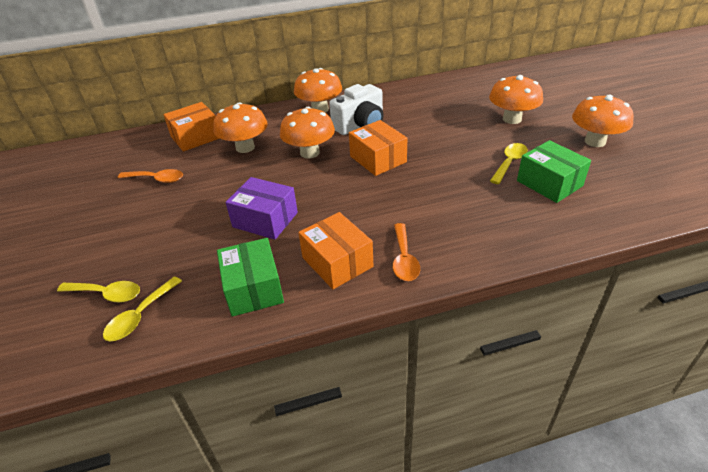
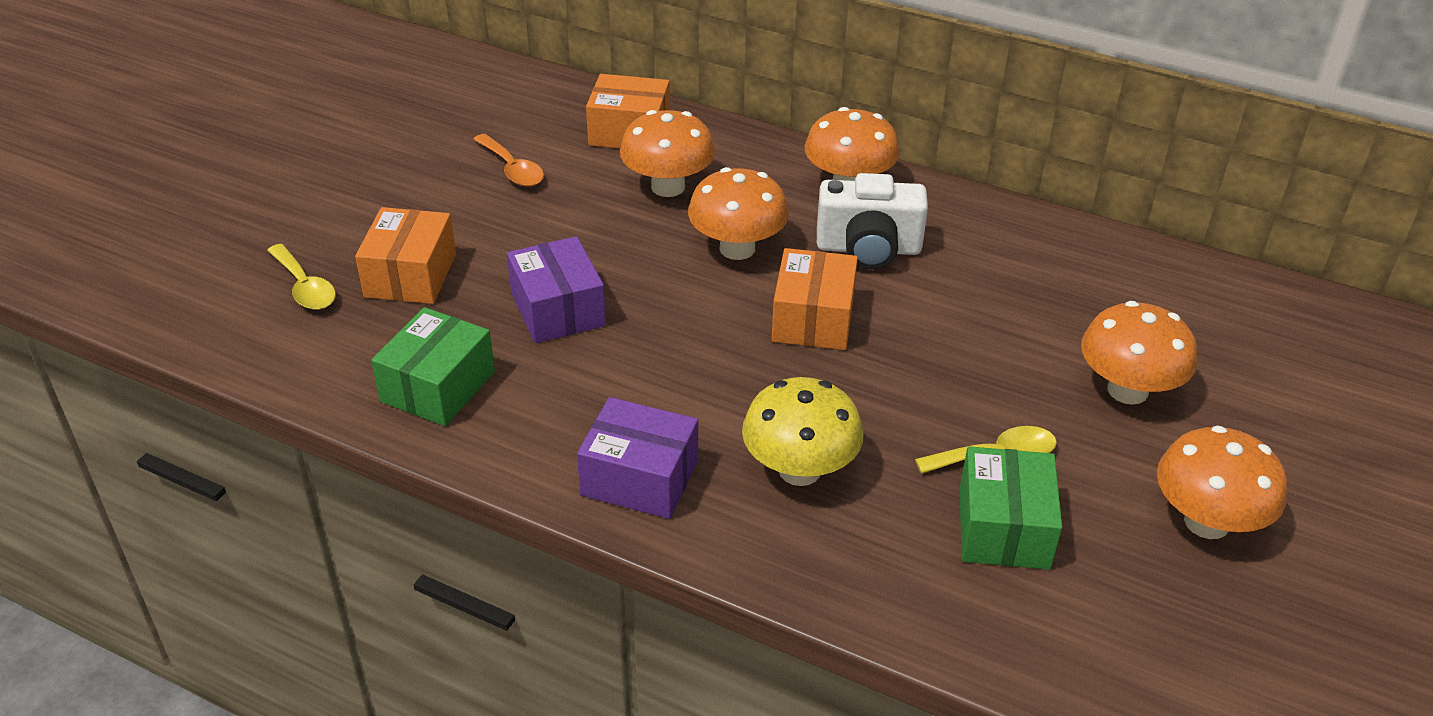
camera: 40 degrees right, 0 degrees up
(140, 316) = (304, 335): yellow spoon -> none
(337, 262) = (561, 423): orange box -> orange box (410, 275)
(404, 259) = (639, 478): orange spoon -> purple box
(457, 212) = (799, 470): none -> yellow mushroom

